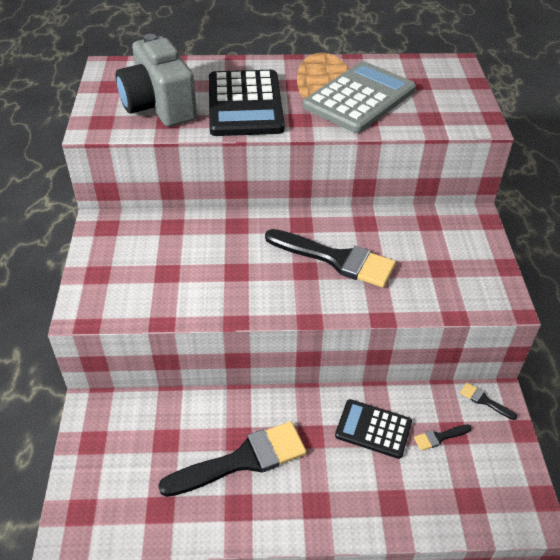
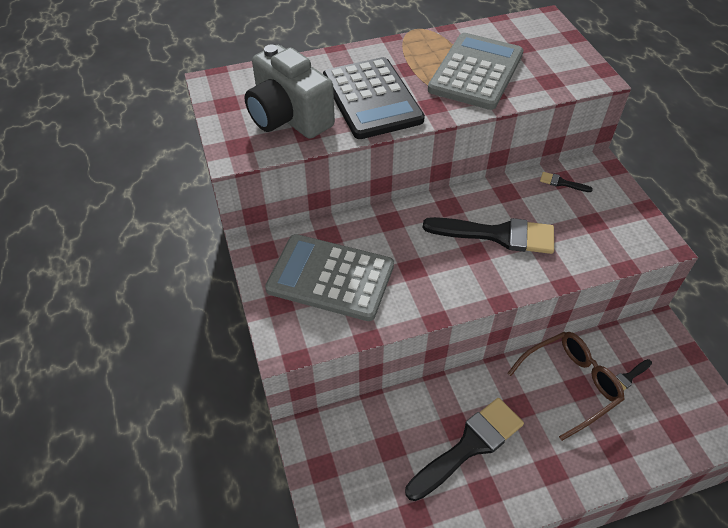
camera: 15 degrees left, 5 degrees up
(154, 263) = (330, 278): none -> grey calculator
(373, 429) = (570, 385): black calculator -> brown glasses
(484, 401) = (651, 333): black brush -> black brush (561, 183)

